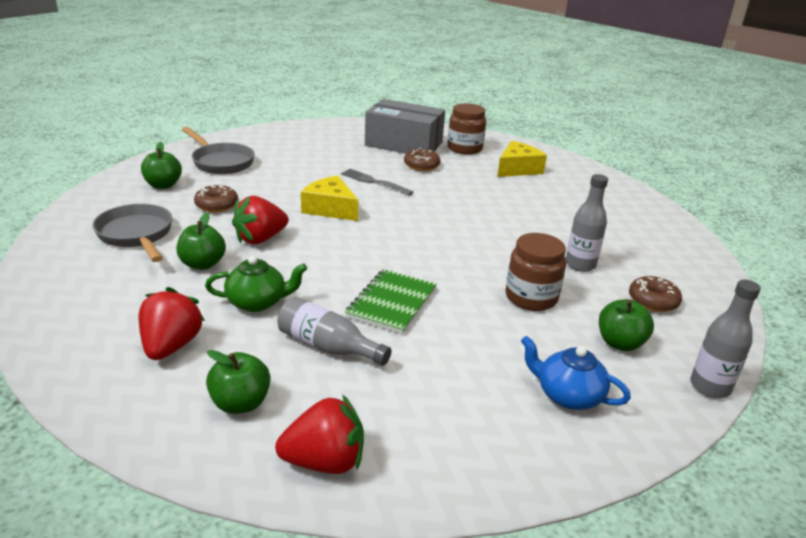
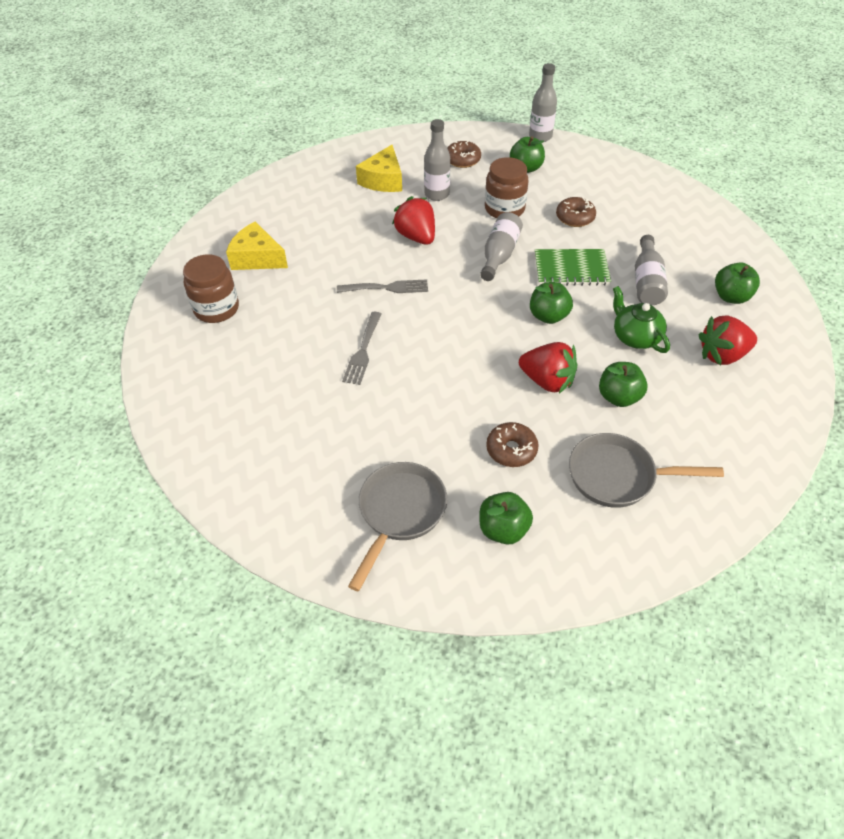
camera: 110 degrees left, 20 degrees up
(136, 235) = (618, 476): grey pan -> grey pan turned 60 degrees clockwise
(325, 461) = (732, 248): red strawberry -> red strawberry (416, 237)
(330, 209) = (450, 359): yellow cheese -> yellow cheese (383, 180)
(335, 265) = (548, 316): none -> green apple
(403, 144) = (231, 363): grey box -> none
(421, 166) = (292, 328): brown donut -> brown donut (575, 217)
(441, 205) = (386, 288): none -> grey fork
(448, 269) = (499, 255): none -> grey bottle
(567, 395) = (596, 180): blue teapot -> none

